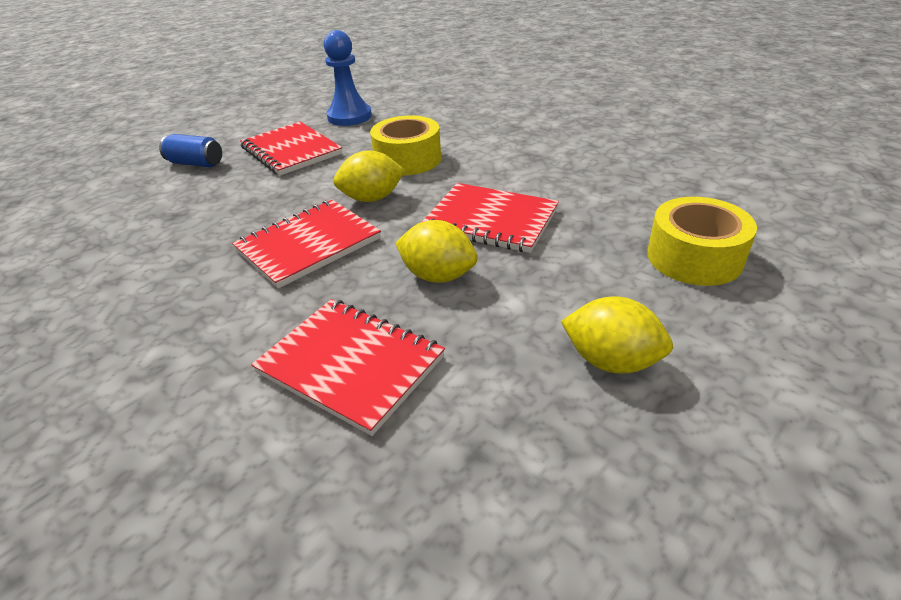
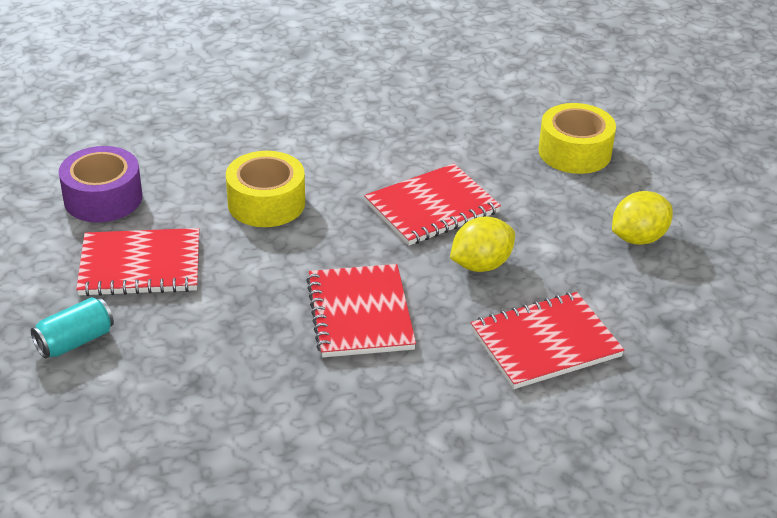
camera: 60 degrees left, 0 degrees up
(196, 163) = (75, 341): blue can -> turquoise can
(349, 117) = (103, 198): blue pawn -> purple tape
(372, 198) = (319, 251): yellow lemon -> none

